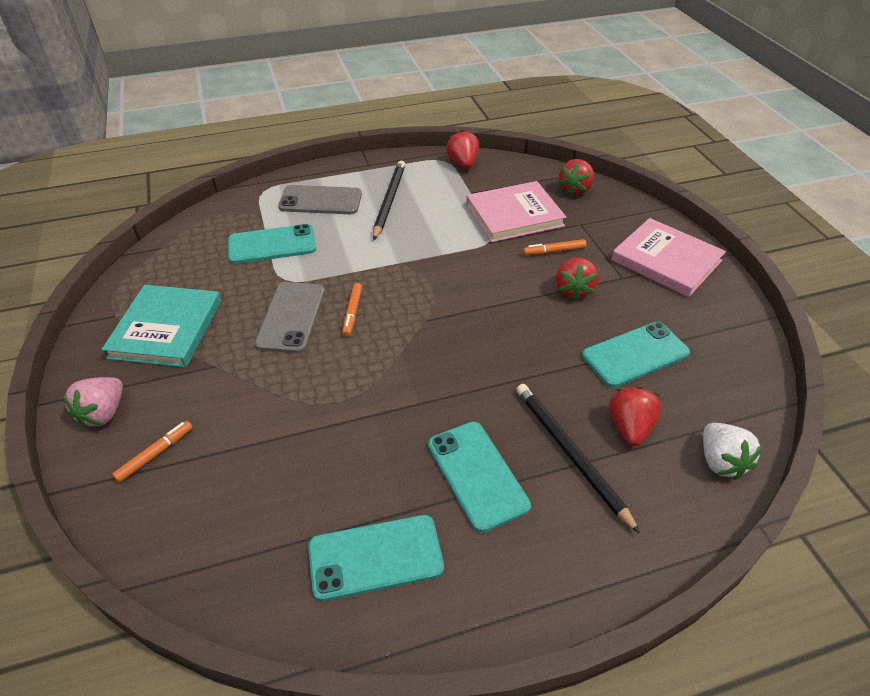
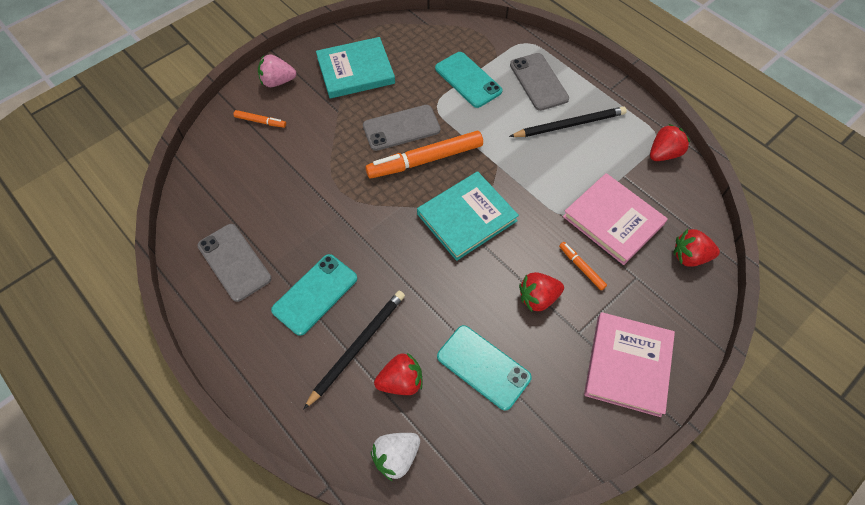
camera: 65 degrees right, 15 degrees up
(352, 313) = (425, 160): orange marker -> orange marker, size x2.14
(375, 557) = (234, 262): turquoise phone -> grey phone
(450, 306) = (467, 217): none -> turquoise book

